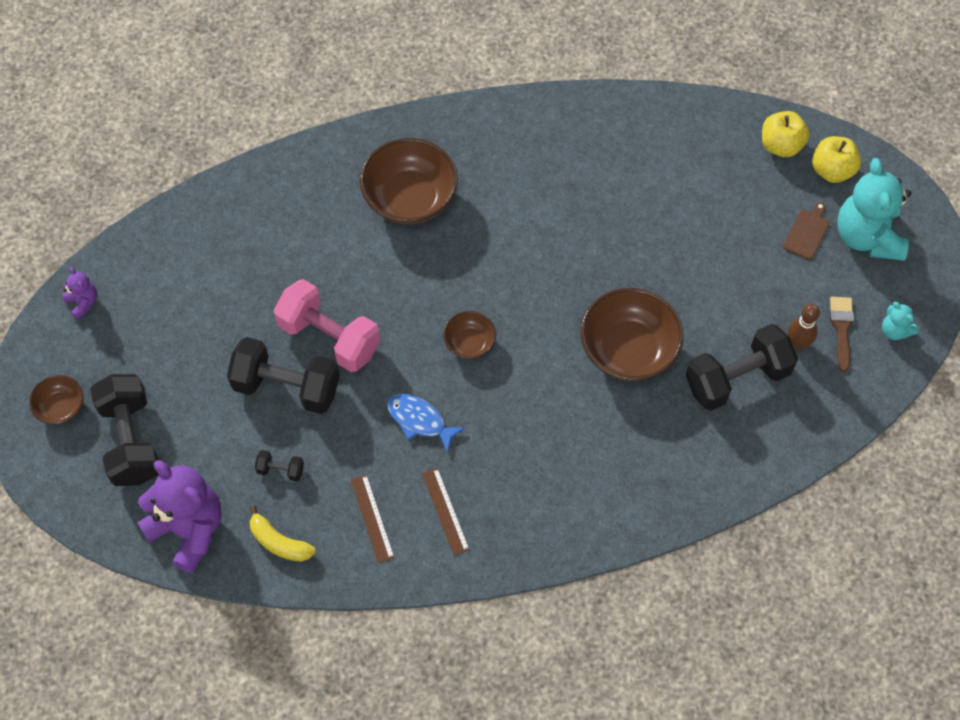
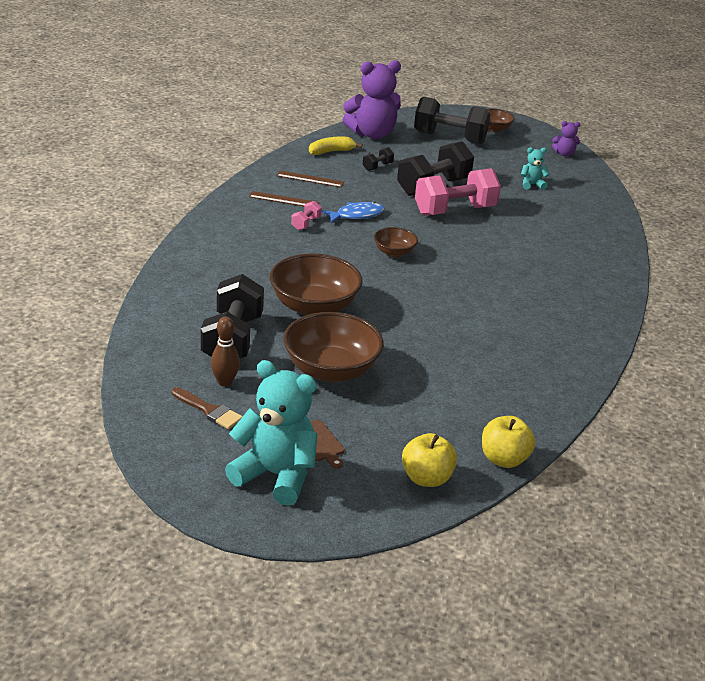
camera: 120 degrees right, 30 degrees down
(410, 198) = (544, 278): brown bowl -> brown bowl (331, 370)
(480, 455) = (306, 223): none -> pink dumbbell
(832, 170) = (368, 494): yellow apple -> yellow apple (504, 459)
(895, 330) = (171, 437): turquoise teddy bear -> turquoise teddy bear (532, 184)

